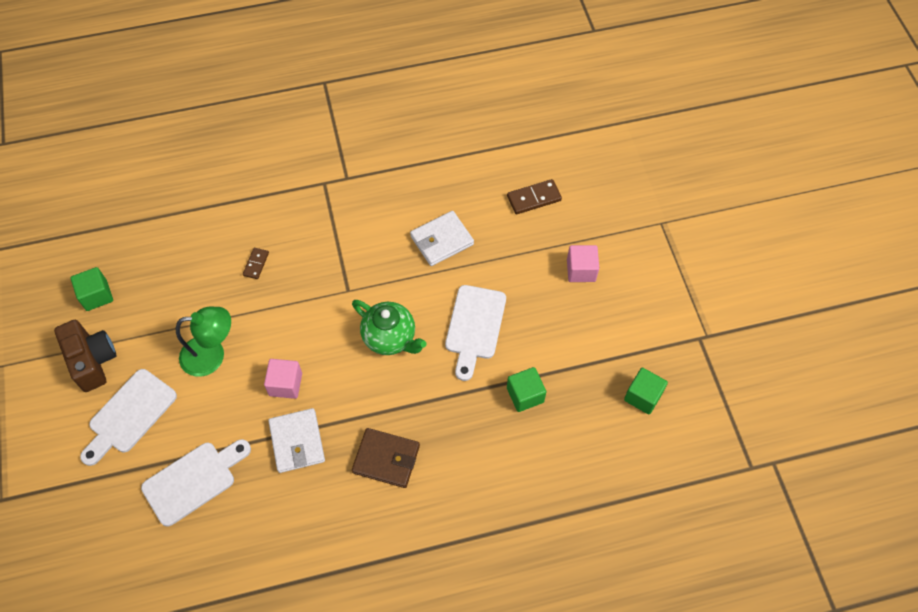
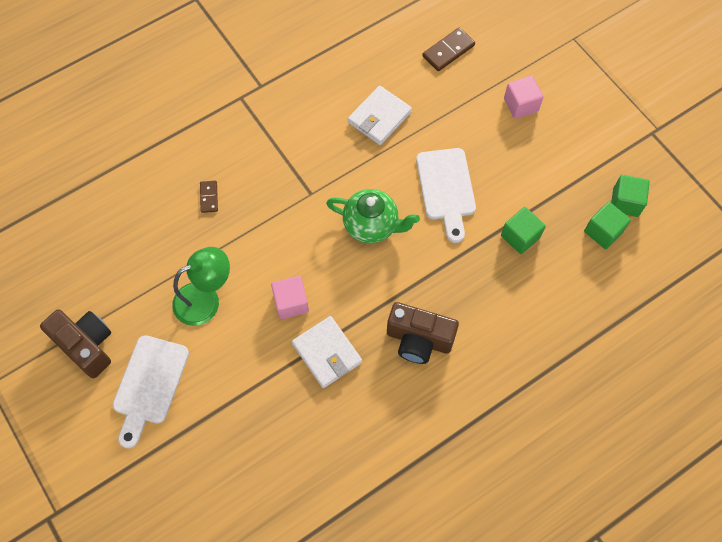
camera: 20 degrees left, 5 degrees up
(96, 295) = (60, 280): green cube -> green cube (603, 231)
(193, 480) = (243, 425): white cutting board -> none
(386, 459) = (419, 339): brown wallet -> brown camera

